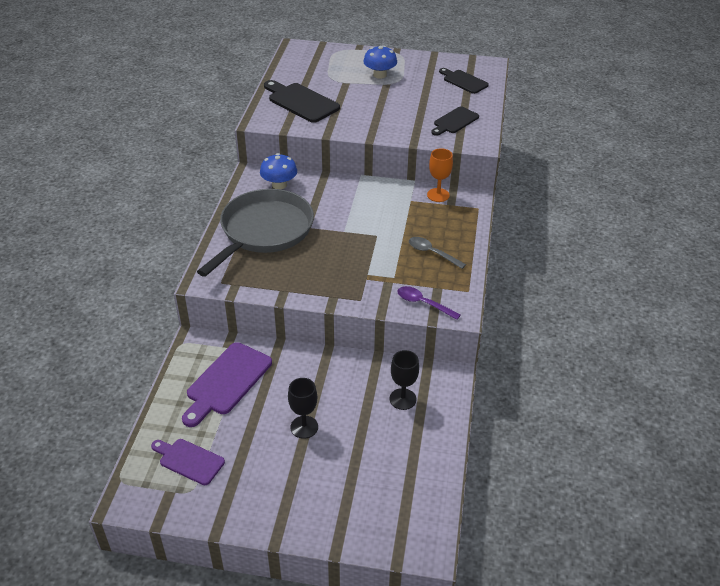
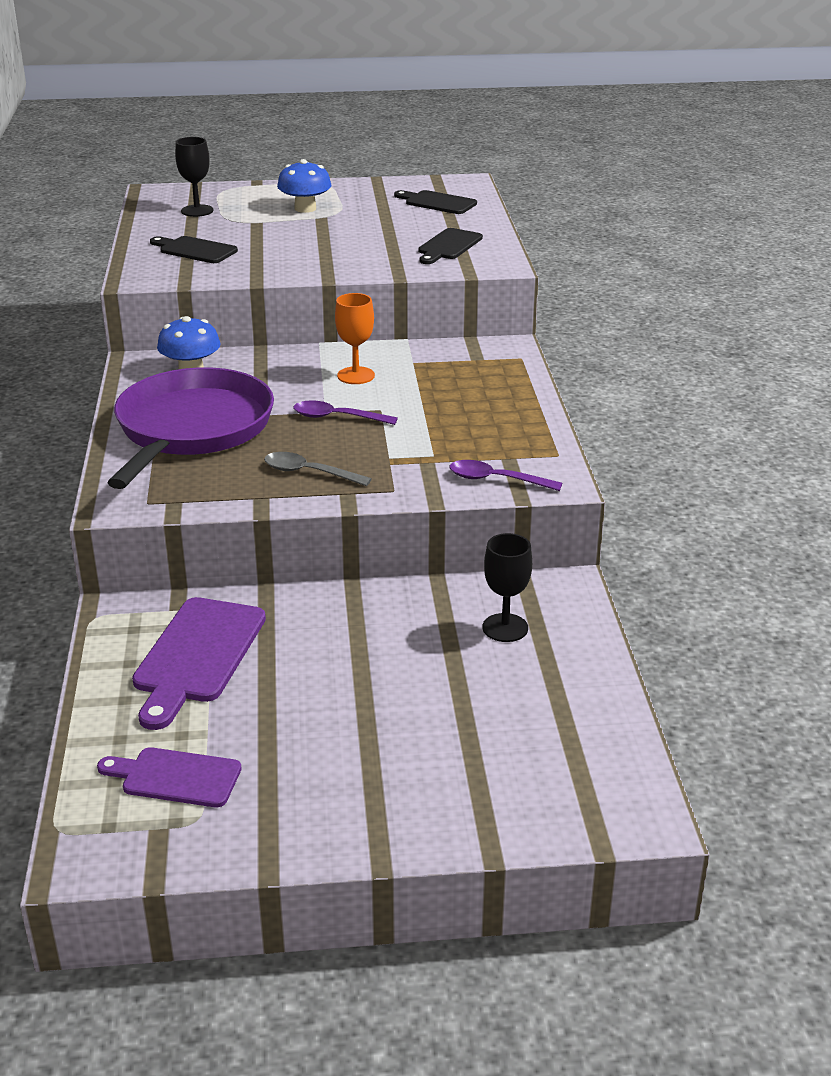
camera: 15 degrees left, 10 degrees down
(264, 231) = (192, 429): grey pan -> purple pan
(301, 102) = (195, 250): black cutting board -> black cutting board, size x0.64
(304, 427) = (359, 693): black goblet -> black goblet (197, 211)
(349, 237) = (337, 417): none -> purple spoon
(432, 253) = (479, 418): grey spoon -> grey spoon (309, 473)
(438, 195) = (452, 351): orange goblet -> orange goblet (356, 375)

